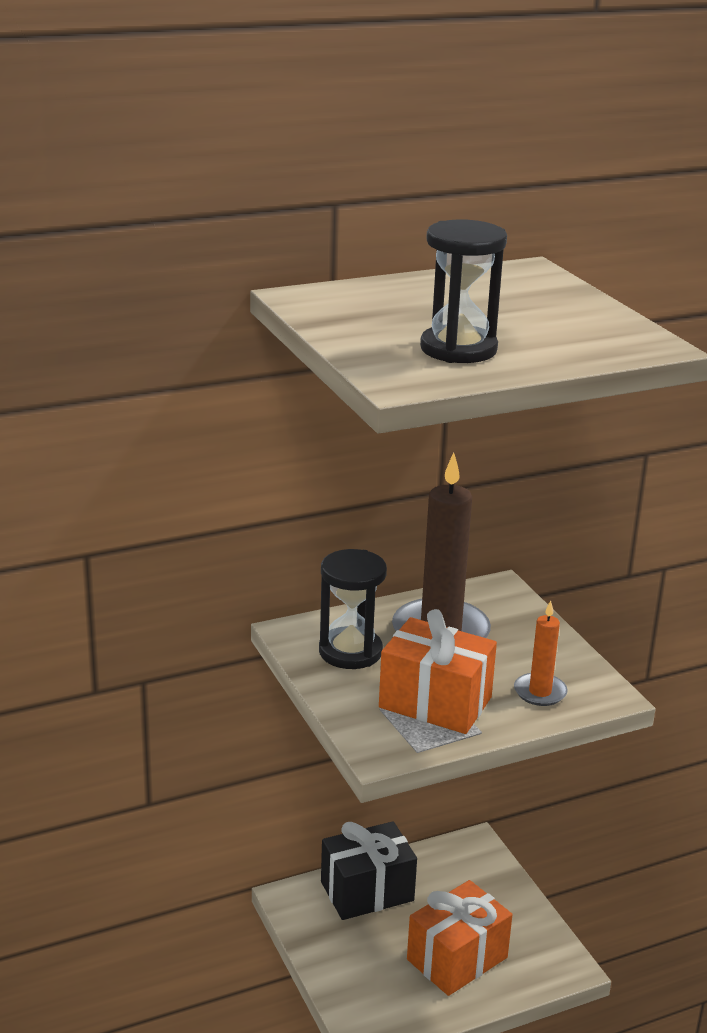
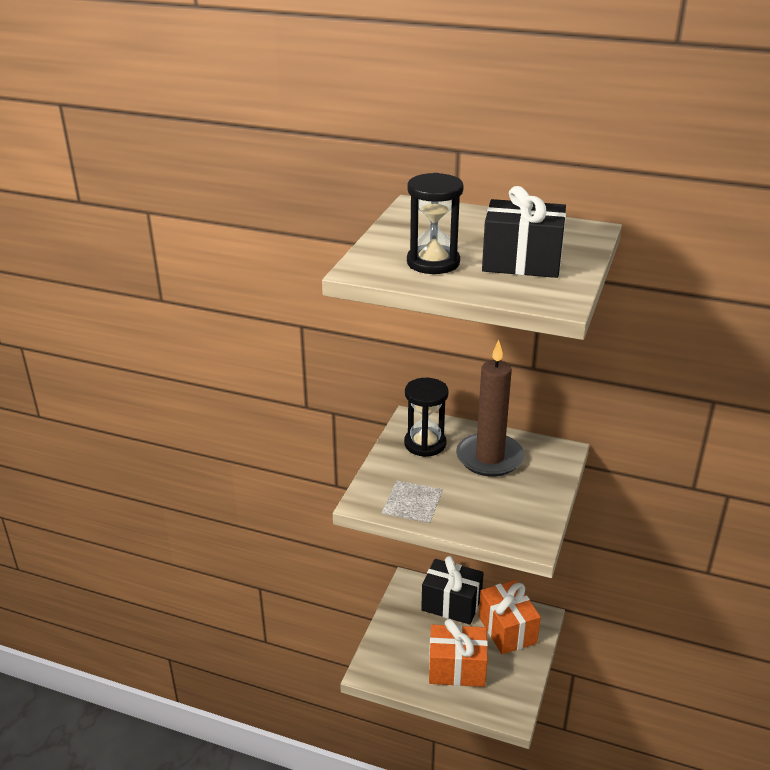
camera: 45 degrees right, 5 degrees up
(435, 702) = (429, 493): orange gift -> orange gift (507, 629)
(540, 692) = (495, 519): orange candle -> none
(541, 320) = (521, 262): none -> black gift

